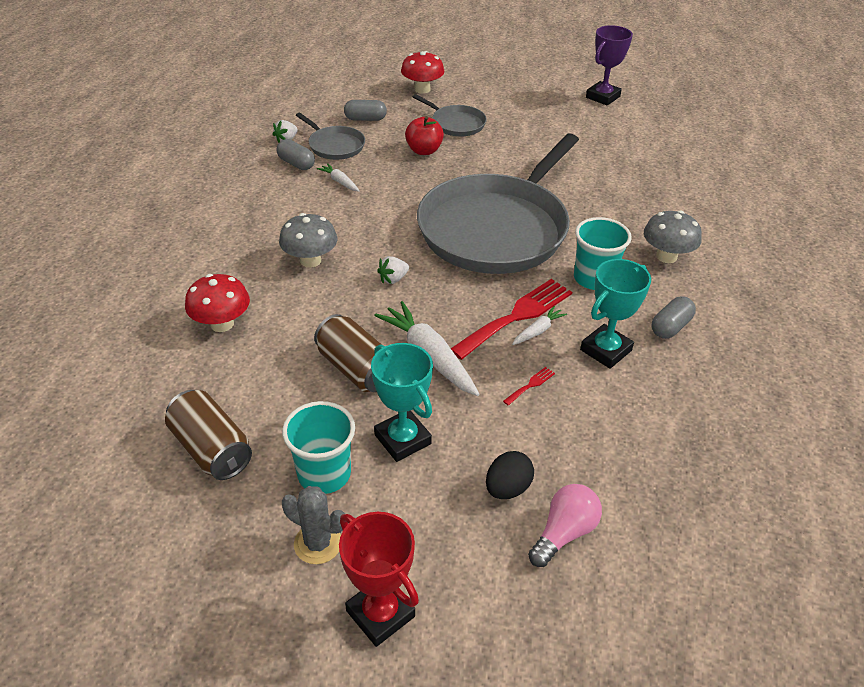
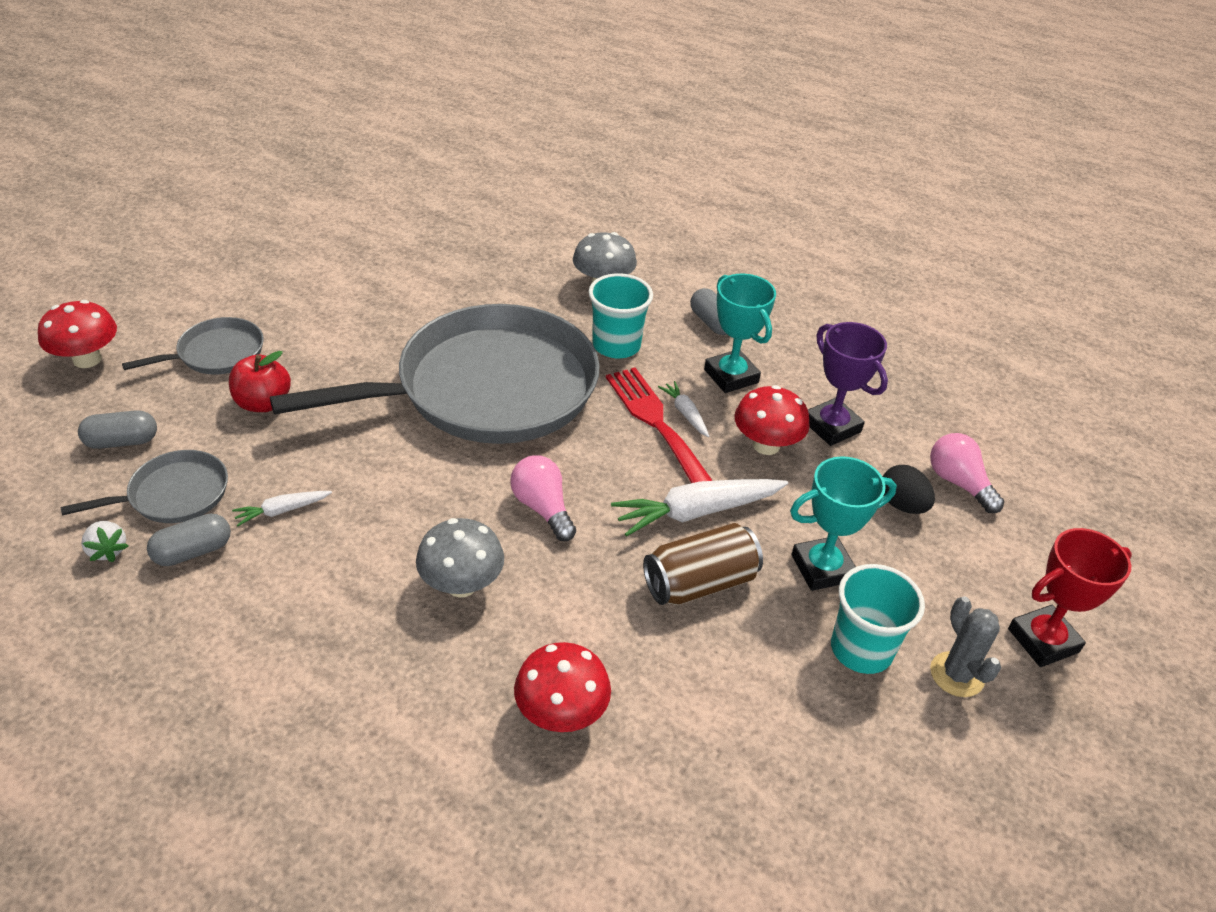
camera: 75 degrees left, 0 degrees up
(212, 449) = (803, 758): brown can -> none
(318, 543) = (957, 674): grey cactus -> grey cactus turned 60 degrees counterclockwise
(365, 119) = (122, 442): grey capsule -> grey capsule turned 60 degrees clockwise
(393, 279) = (542, 508): white strawberry -> pink light bulb
(497, 228) = (487, 389): grey pan -> grey pan turned 75 degrees counterclockwise
(530, 385) = (766, 445): red fork -> red mushroom
(602, 97) = (259, 214): purple trophy -> purple trophy (832, 426)

